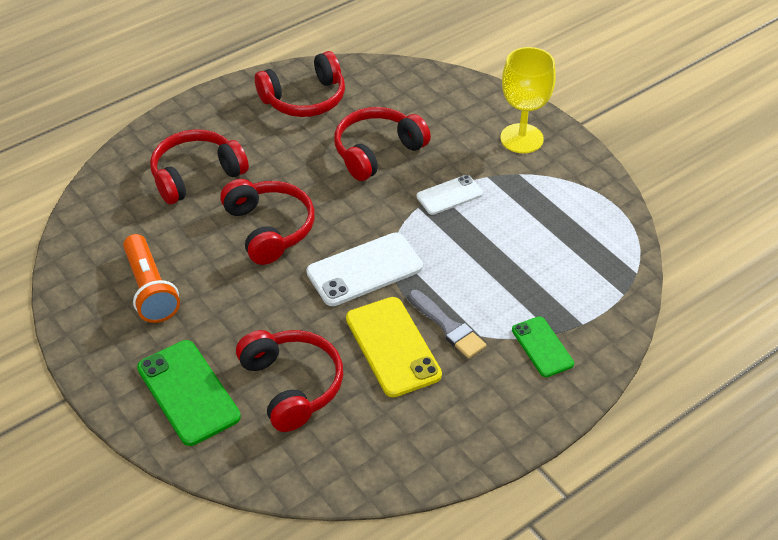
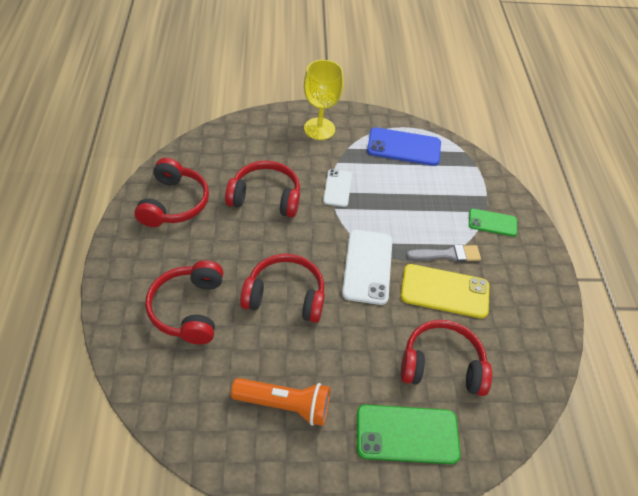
camera: 60 degrees left, 5 degrees up
(377, 152) = (265, 197): red headphones -> red headphones turned 105 degrees clockwise
(576, 217) = (404, 147): none -> blue phone

